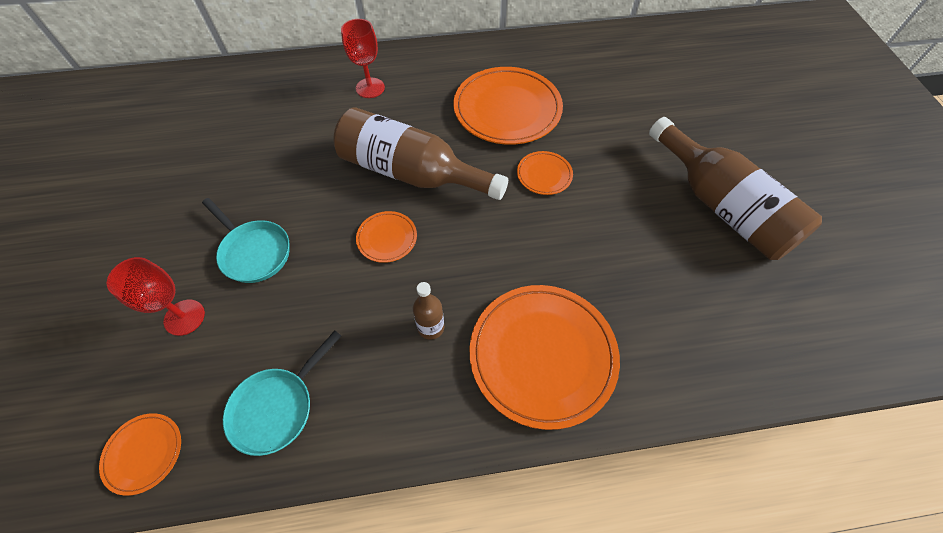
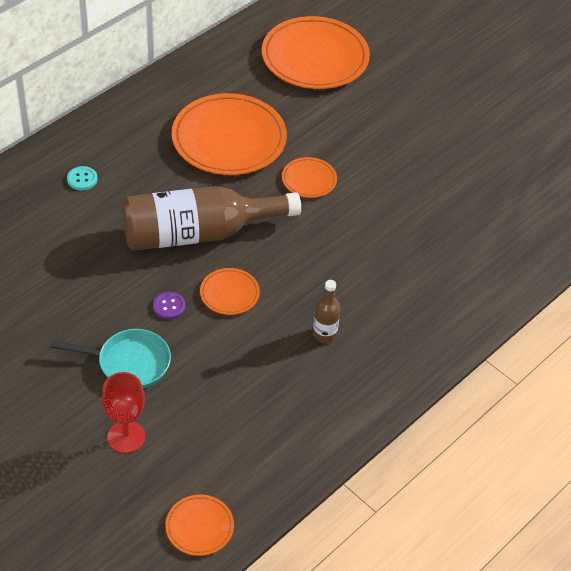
camera: 40 degrees left, 10 degrees down
(277, 407) = (265, 445): turquoise pan -> none
(330, 221) = (169, 306): none -> purple button
(370, 88) = (82, 179): red goblet -> turquoise button
(542, 355) = (417, 307): orange plate -> orange plate (315, 58)
(722, 206) = (459, 137): brown bottle -> none

